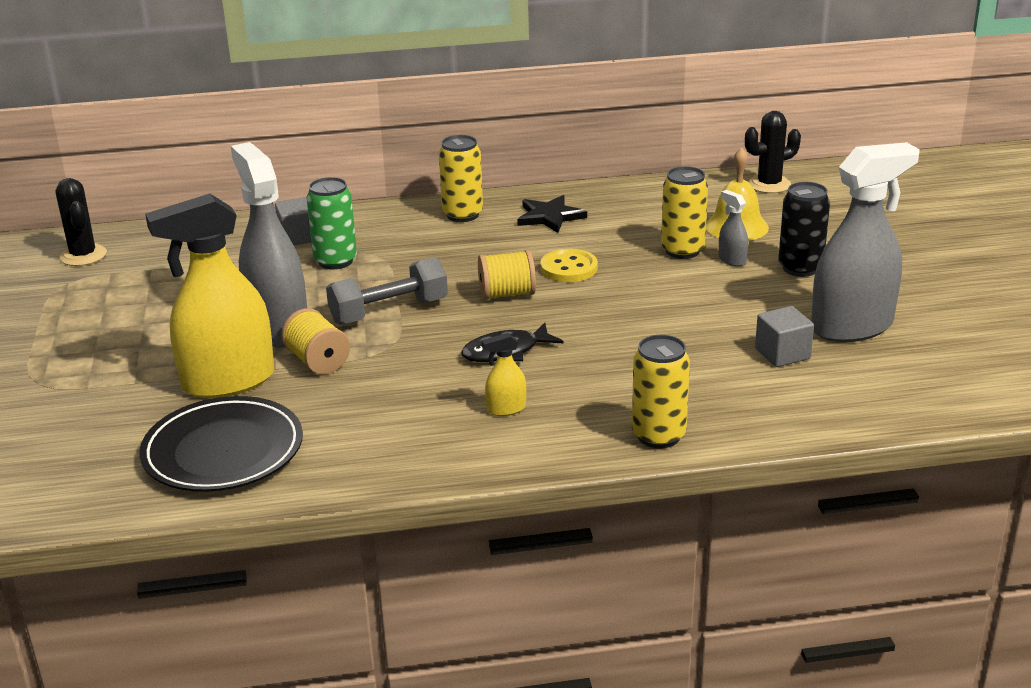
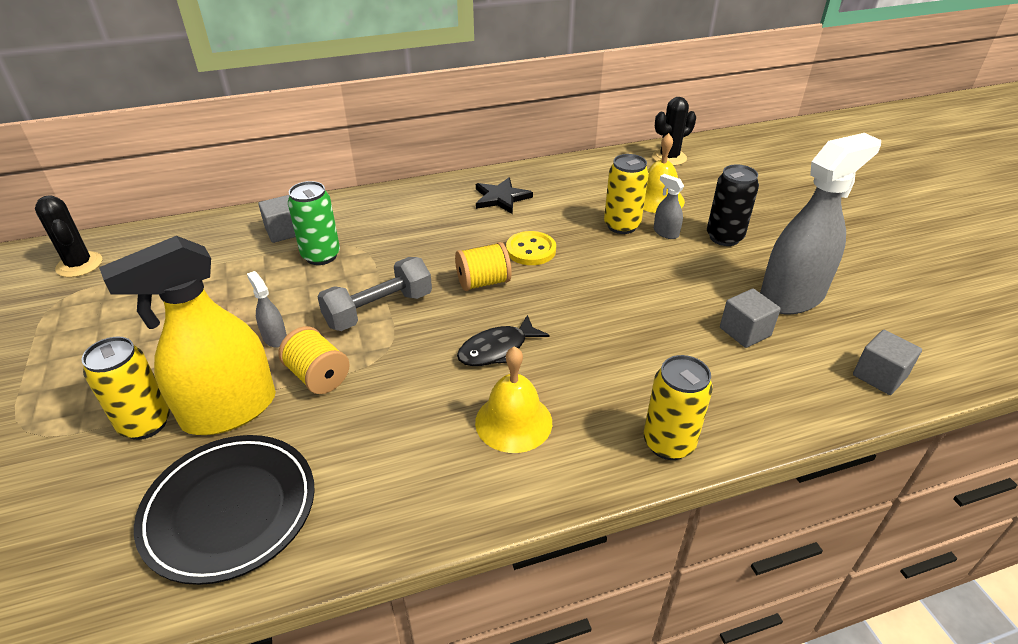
camera: 10 degrees left, 10 degrees up
(278, 328) = (275, 338): grey spray bottle -> grey spray bottle, size x0.41
(462, 215) = (426, 200): yellow can -> yellow can (145, 423)
(506, 409) = (513, 422): yellow spray bottle -> yellow bell
(914, 400) = (879, 376): none -> grey cube

